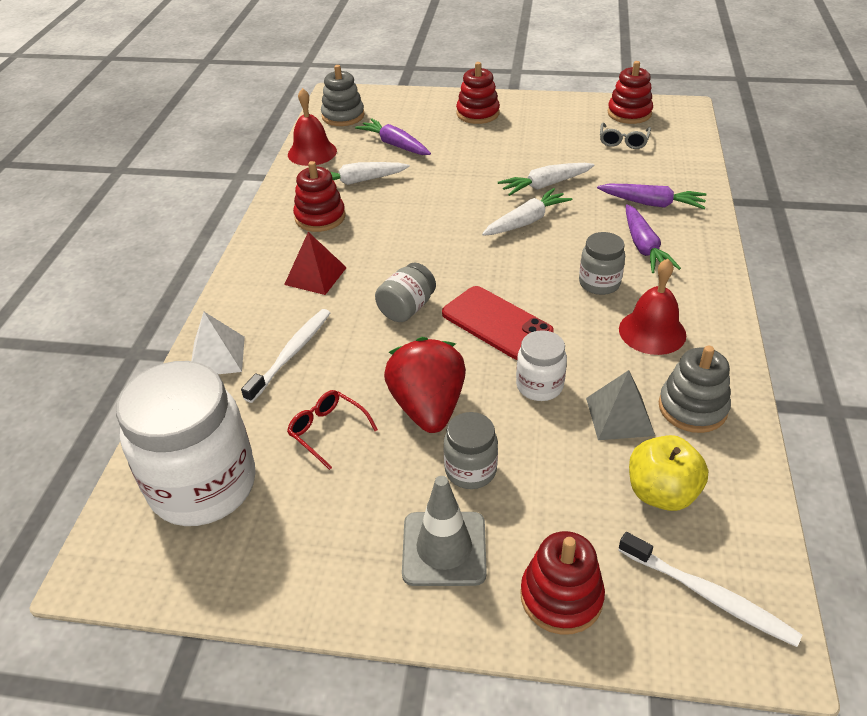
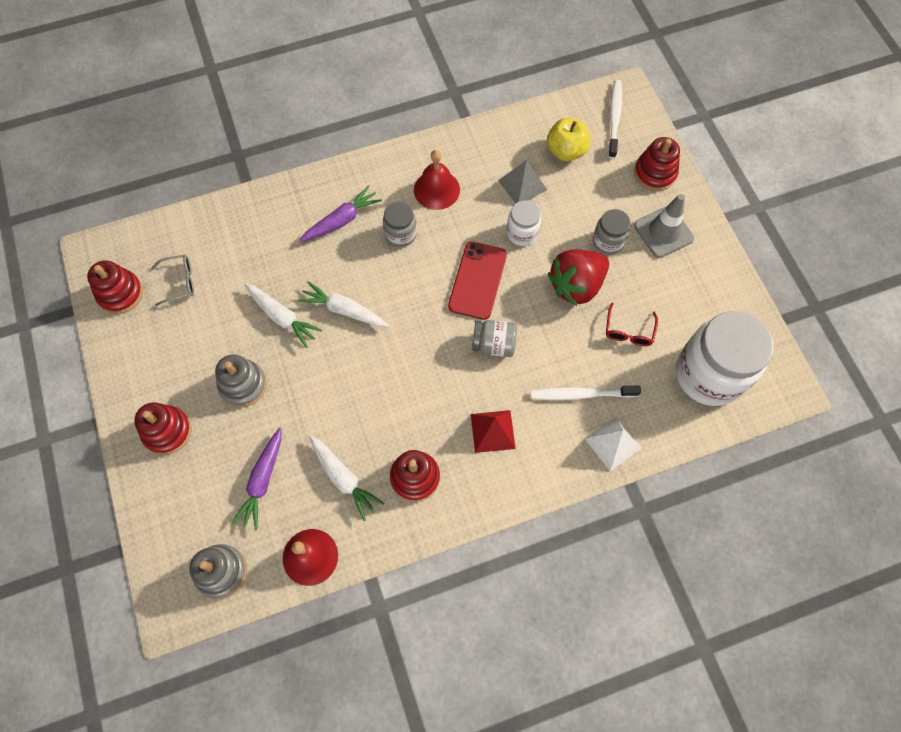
camera: 120 degrees left, 25 degrees up
(651, 203) = (278, 232): purple carrot -> none
(692, 408) = (494, 152): grey stacking toy -> grey stacking toy (243, 385)

